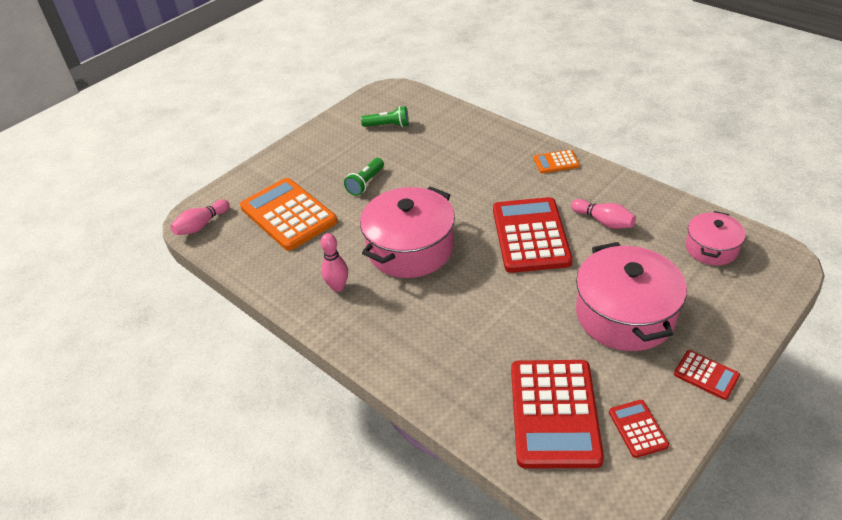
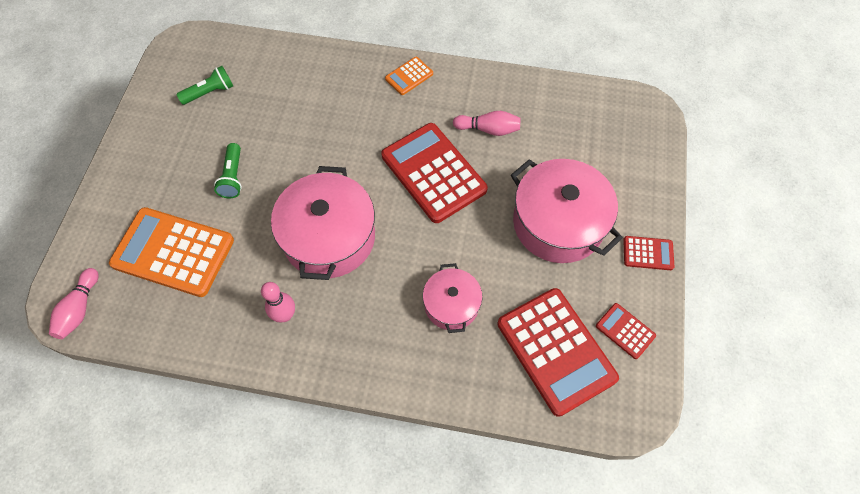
camera: 35 degrees left, 20 degrees up
(711, 248) = (589, 121): pink pot -> pink pot (451, 305)

